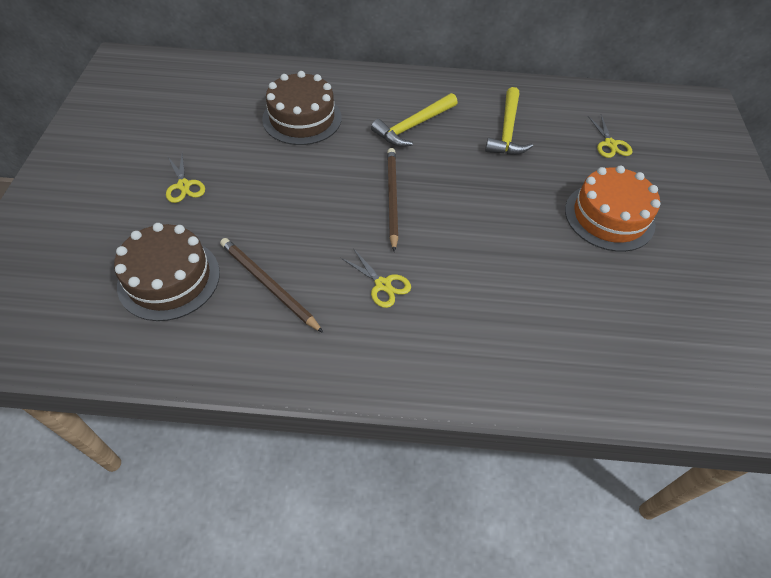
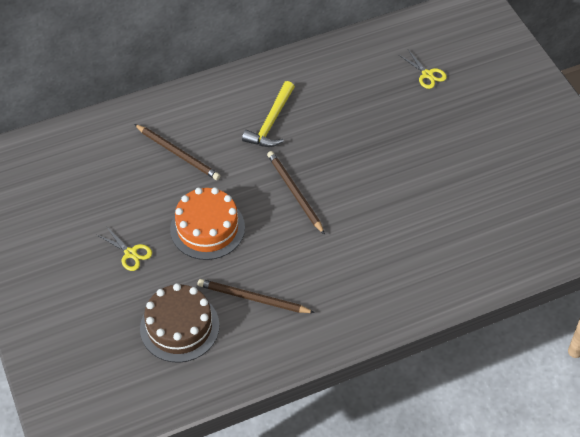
camera: 25 degrees left, 0 degrees up
(302, 118) = (178, 154): brown cake -> brown pencil
(383, 285) = (331, 262): yellow scissors -> none
(507, 131) = (345, 95): yellow hammer -> none
(609, 217) = (455, 139): orange cake -> orange cake (207, 228)

